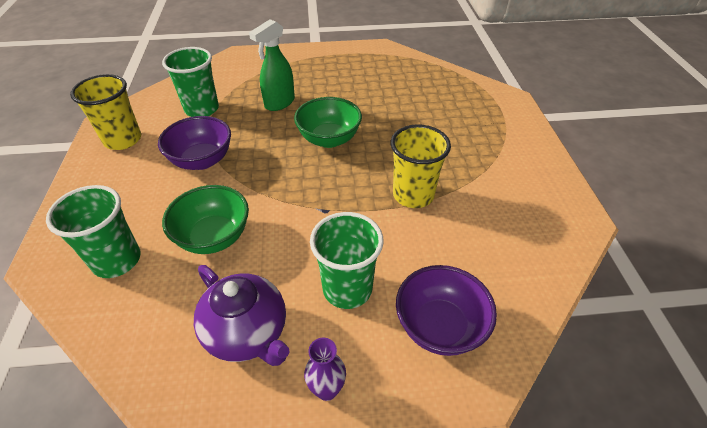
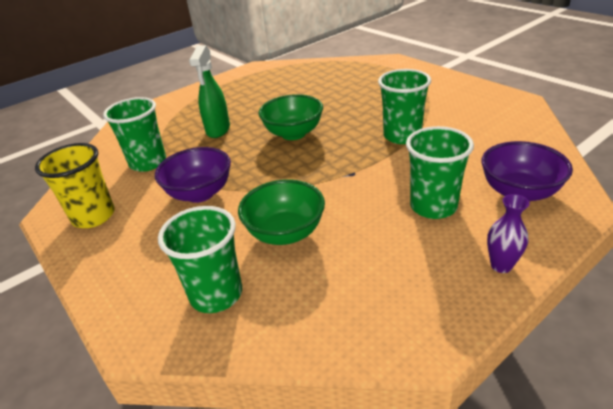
camera: 30 degrees left, 10 degrees down
(247, 333) = (400, 271): purple teapot -> none
(413, 195) = (402, 136): yellow cup -> green cup

